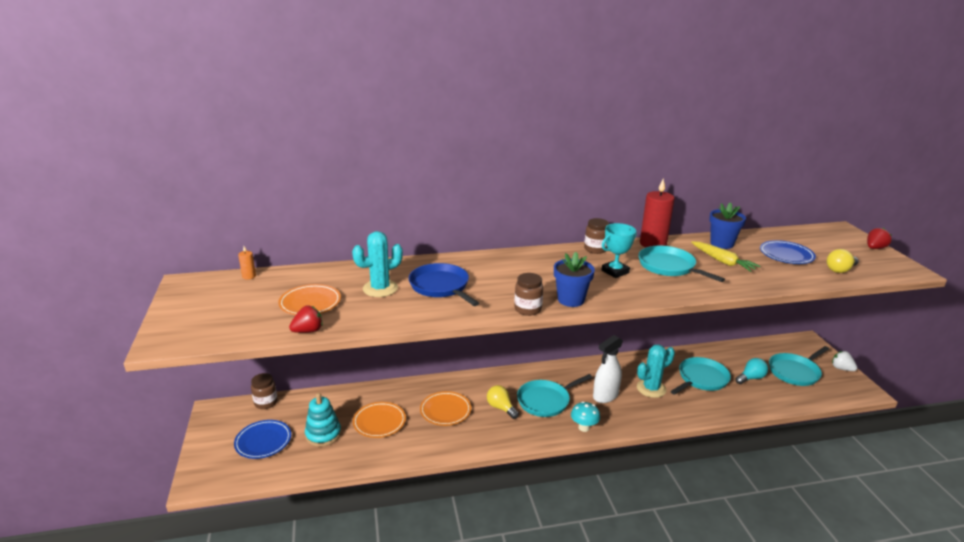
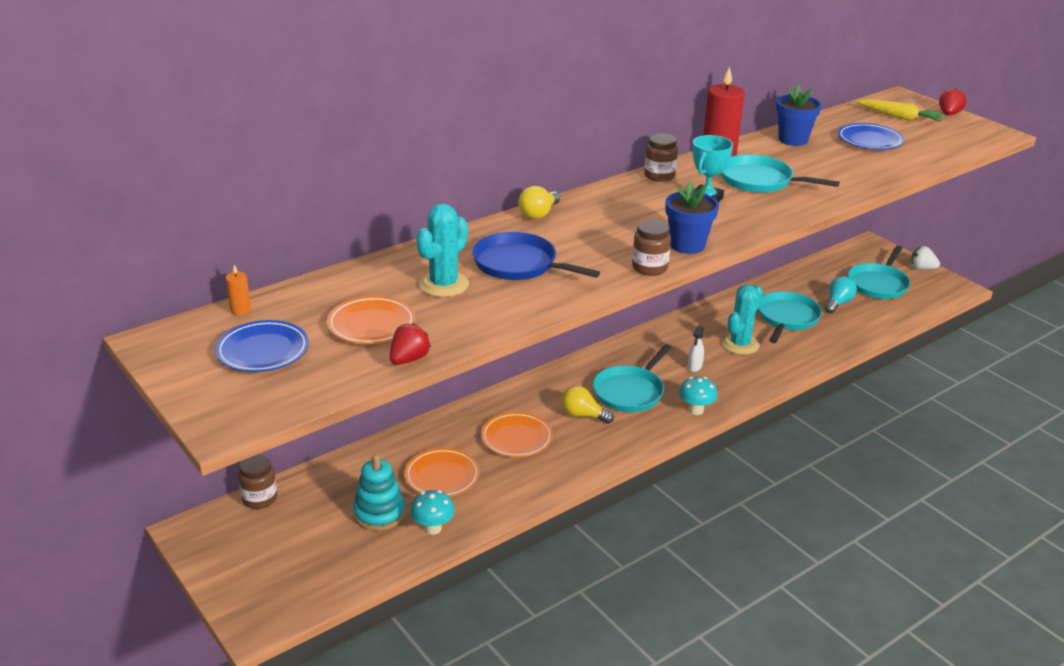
camera: 25 degrees left, 5 degrees up
(263, 441) = (303, 547): blue plate -> blue plate (263, 351)
(346, 455) = (433, 528): none -> turquoise mushroom
(605, 396) = (694, 367): white spray bottle -> white spray bottle, size x0.51
(722, 261) = (811, 162): yellow carrot -> yellow carrot (899, 117)
(840, 270) = (933, 147): yellow light bulb -> yellow light bulb (539, 214)

